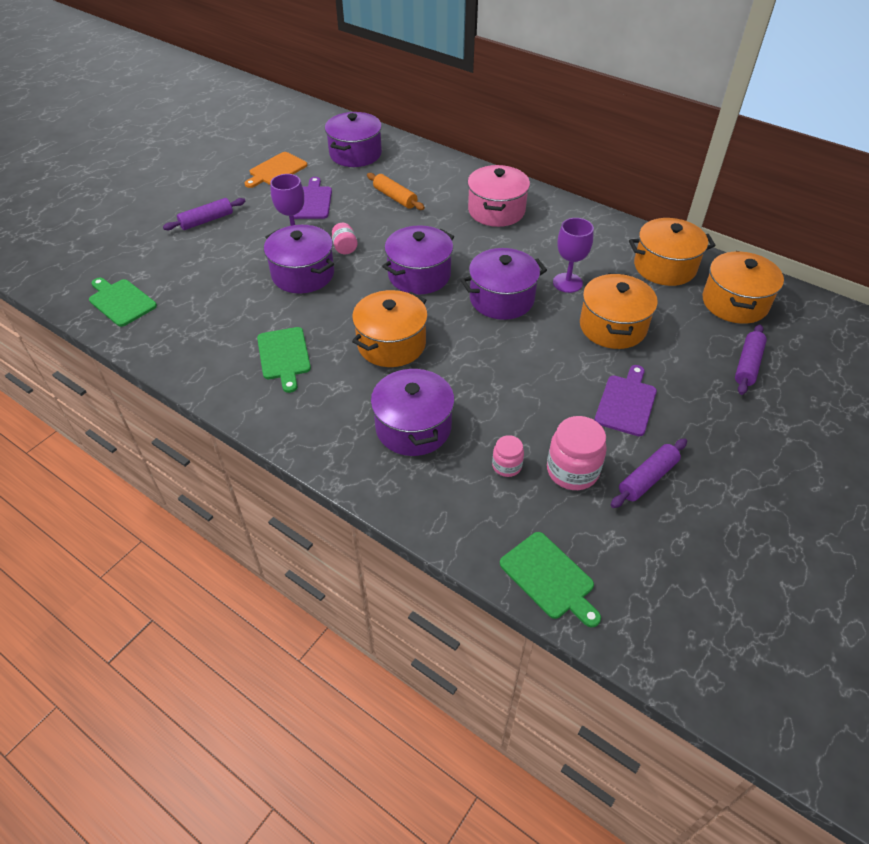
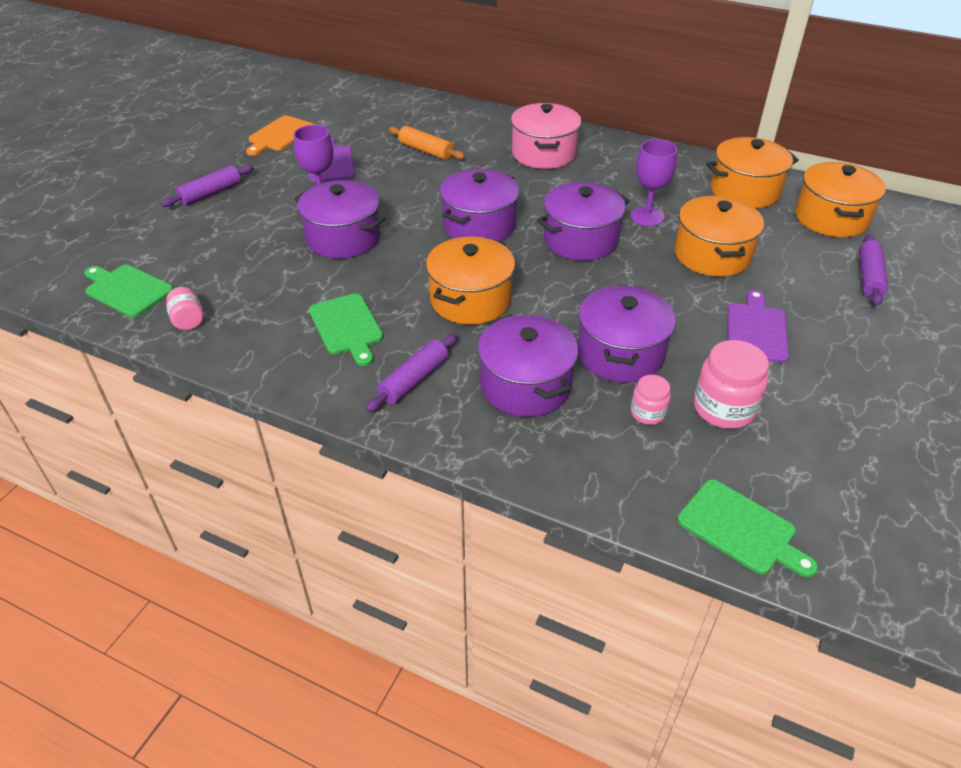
camera: 10 degrees left, 5 degrees down
(345, 248) = (384, 206): pink jar -> pink jar (188, 320)
(355, 154) = (367, 111): purple pot -> purple pot (620, 353)
(647, 478) = (809, 405): purple rolling pin -> purple rolling pin (414, 380)

